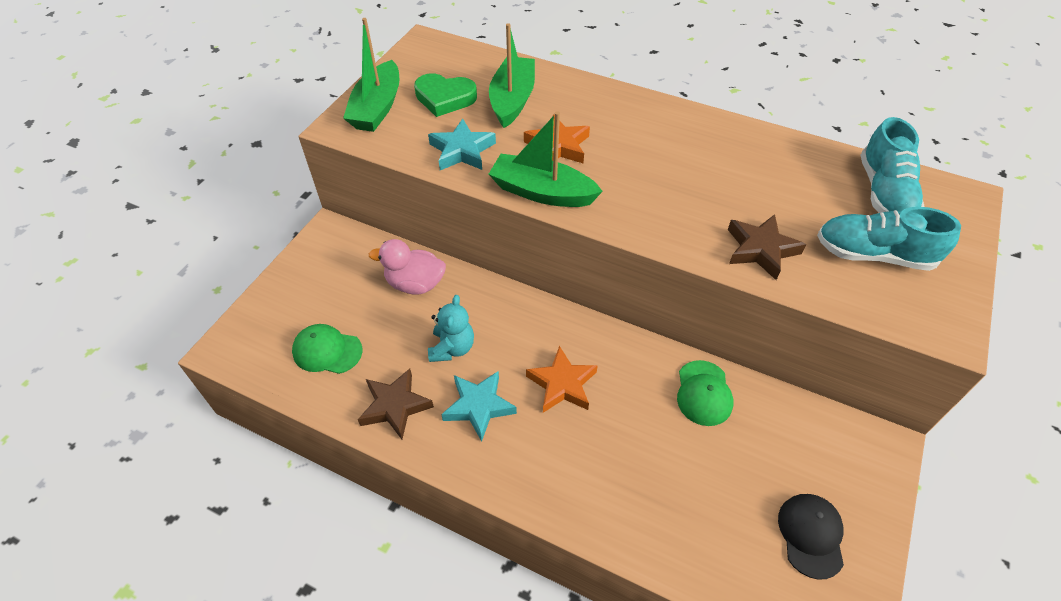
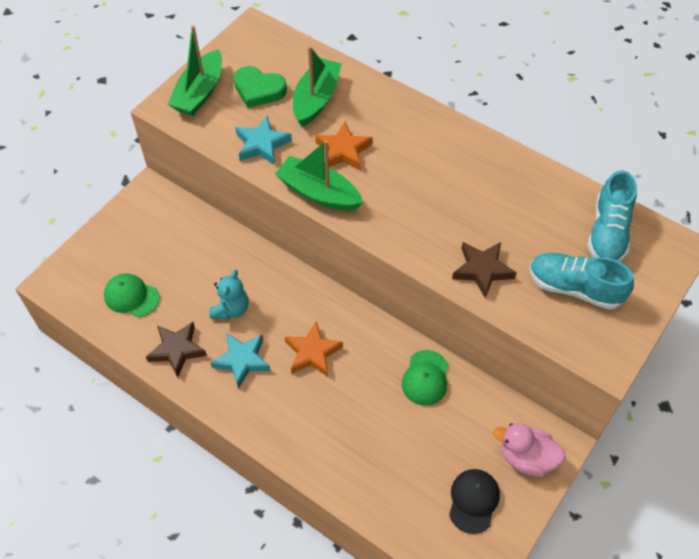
camera: 10 degrees right, 5 degrees up
(415, 284) = (212, 248): pink duck -> pink duck (526, 458)

